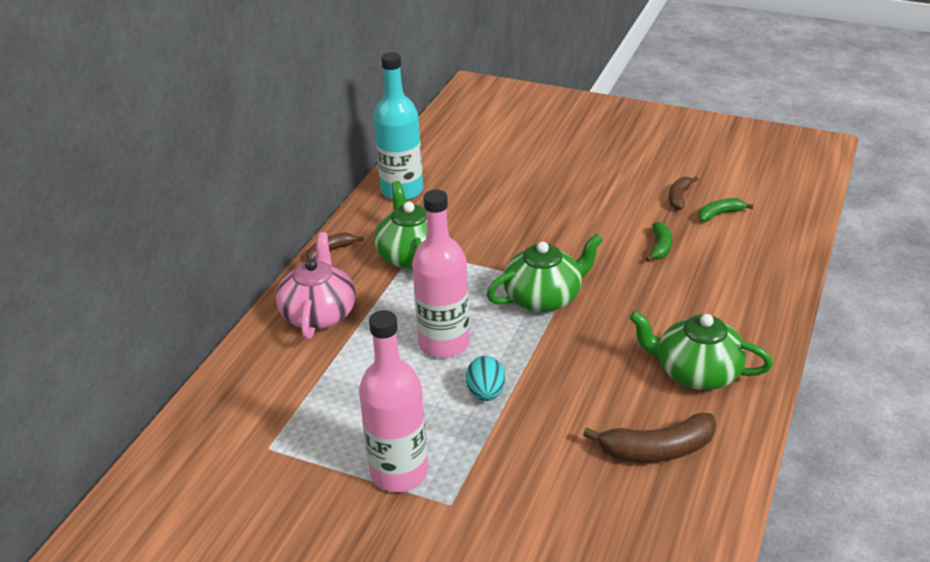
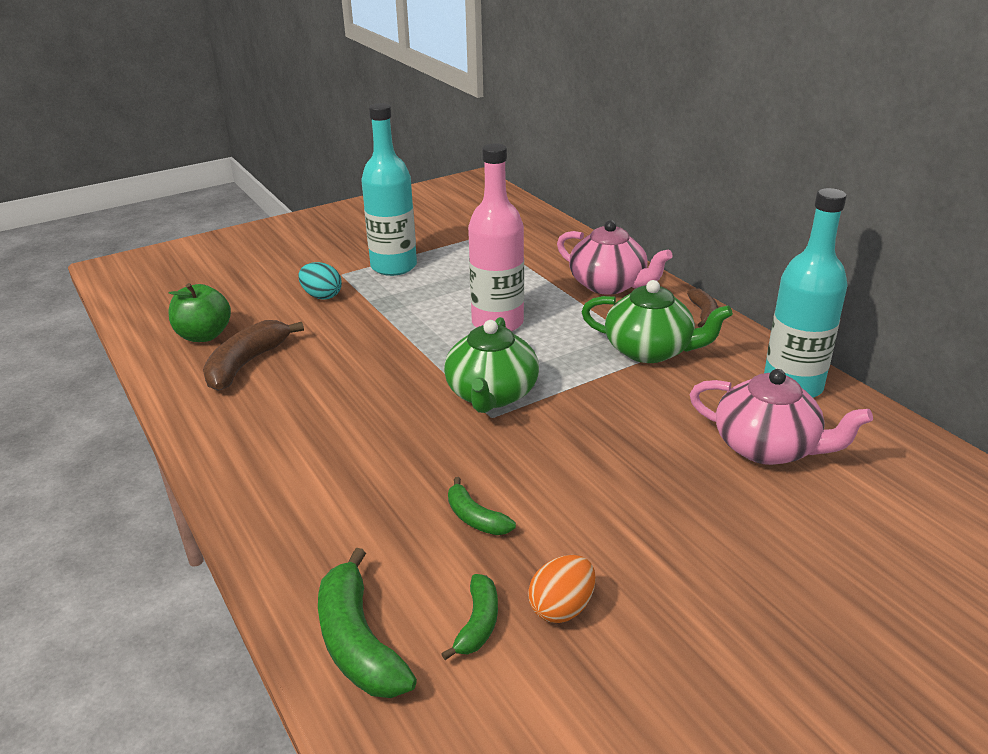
camera: 125 degrees right, 5 degrees down
(399, 472) = (394, 266): pink bottle -> turquoise bottle
(481, 182) = (767, 447): none -> pink teapot
(485, 393) = (415, 319): turquoise egg -> turquoise egg (322, 296)
(656, 517) = (204, 335): none -> green apple
(679, 197) = (562, 608): brown banana -> orange egg
(696, 372) = (277, 427): green teapot -> none
(778, 240) = (358, 642): none -> green banana

